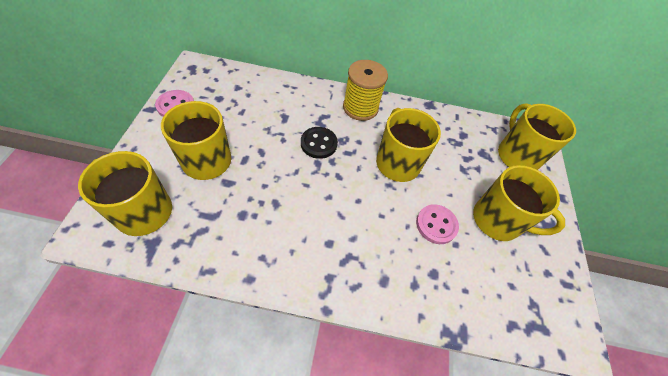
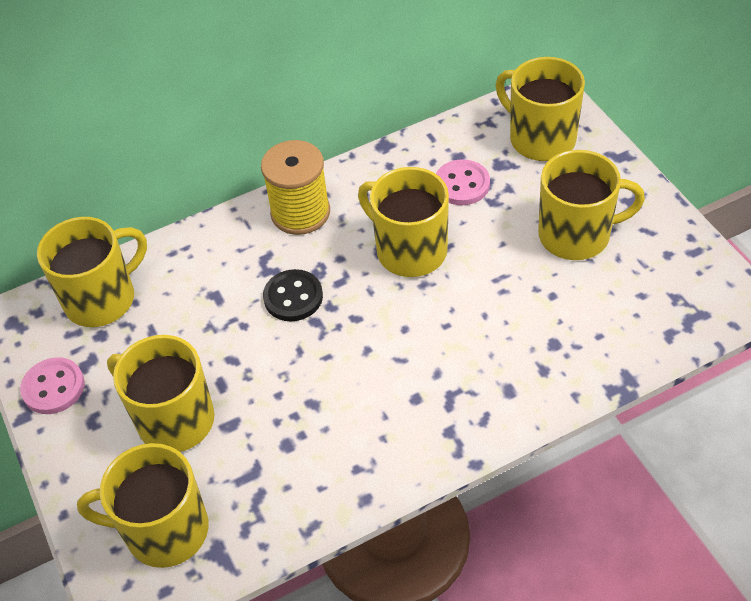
camera: 25 degrees left, 5 degrees down
(236, 83) = (102, 299): none -> yellow mug
(436, 225) = (514, 290): pink button -> pink button (462, 184)

